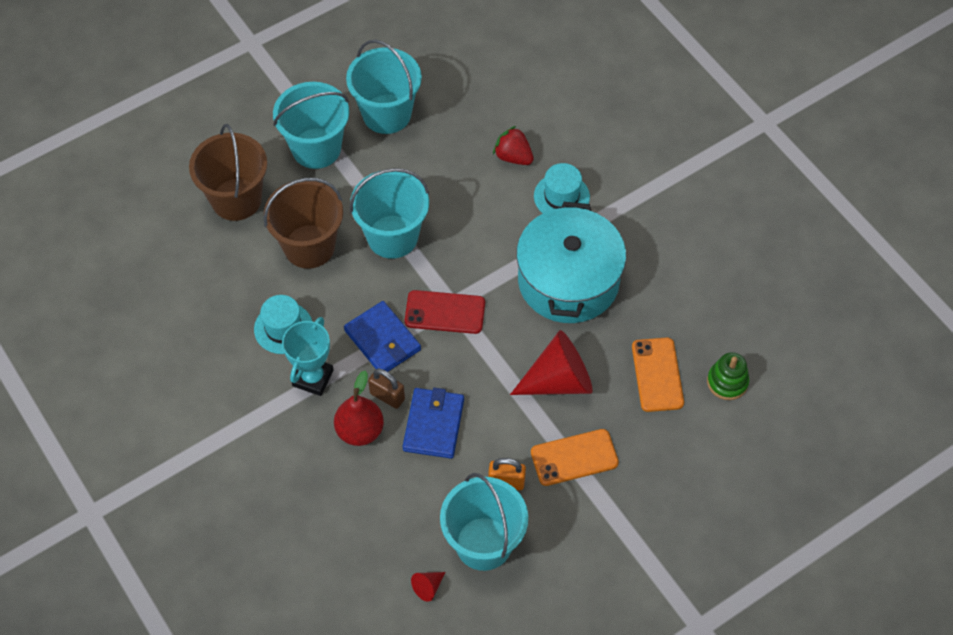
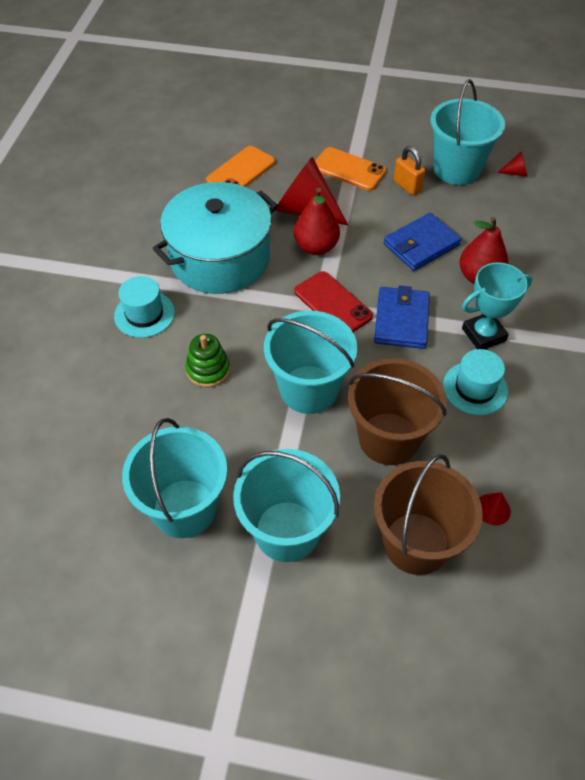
camera: 135 degrees left, 5 degrees down
(206, 254) = (493, 509): none -> red cone
(387, 396) = (436, 283): brown padlock -> none
(511, 352) = (316, 247): none -> red pear
(513, 157) = (135, 373): red strawberry -> none
(727, 382) = (206, 141): green stacking toy -> green stacking toy (208, 370)

